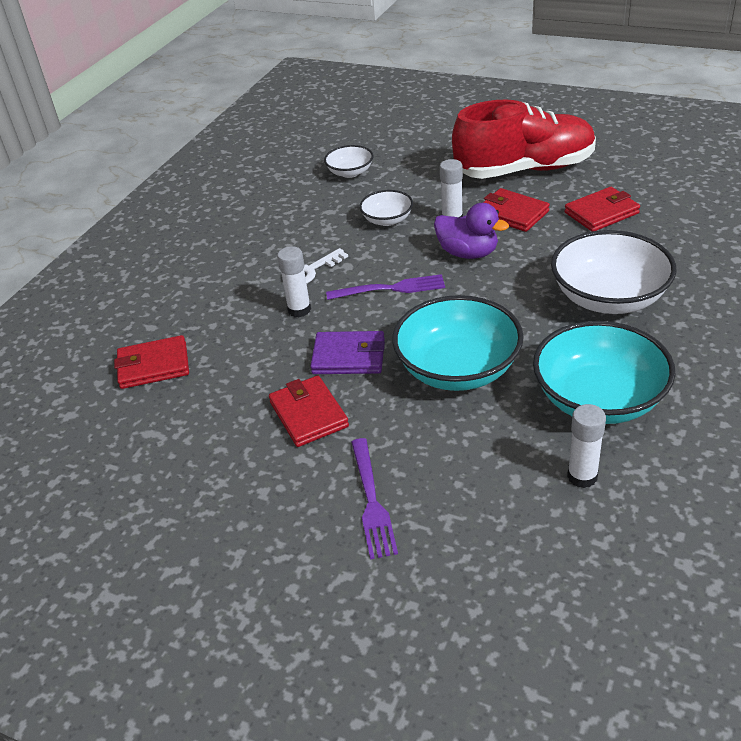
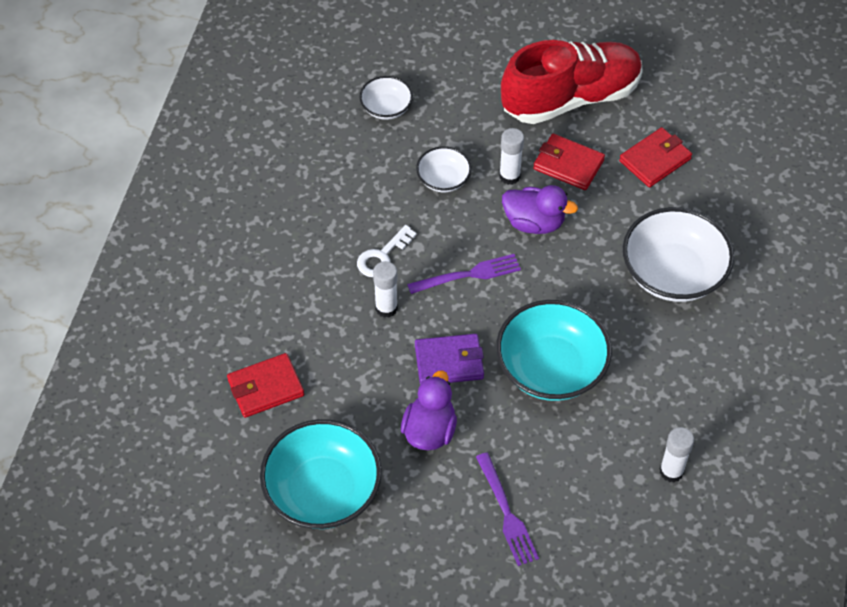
camera: 15 degrees left, 15 degrees up
(308, 414) = (429, 430): red wallet -> purple duck
(598, 399) = (676, 391): turquoise bowl -> turquoise bowl (323, 491)

